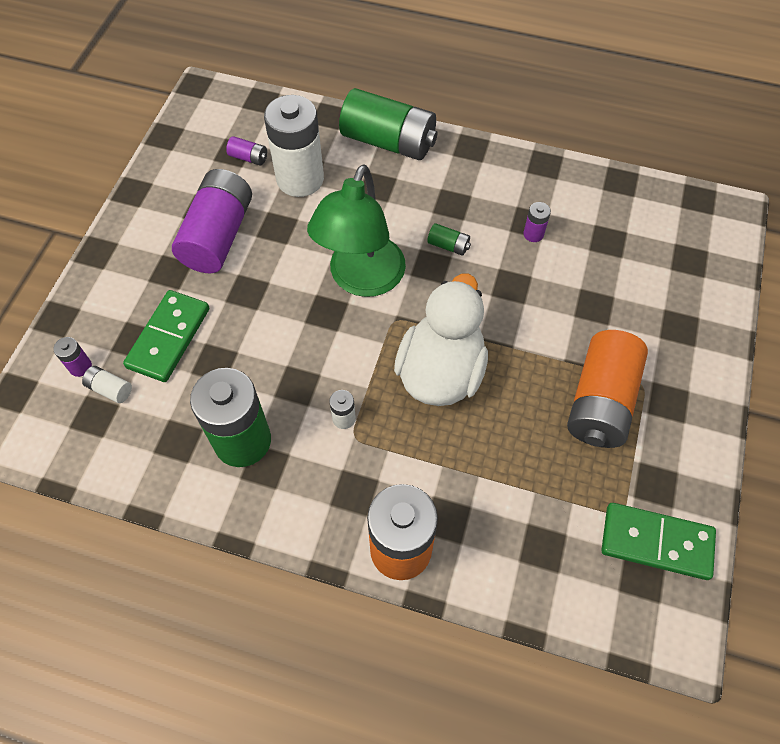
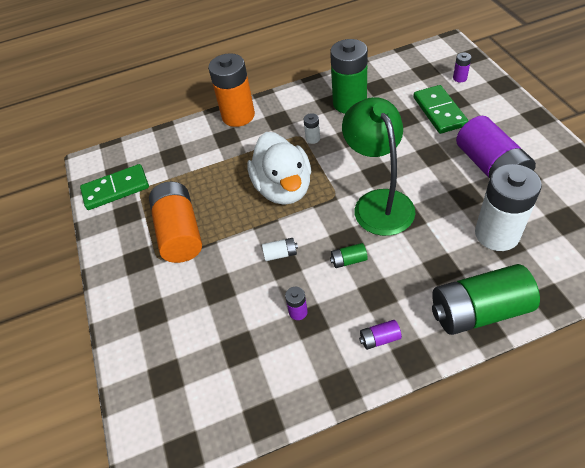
camera: 150 degrees right, 10 degrees down
(110, 389) = (434, 81): white battery -> white battery (280, 254)
(248, 157) = (550, 223): purple battery -> purple battery (379, 339)

